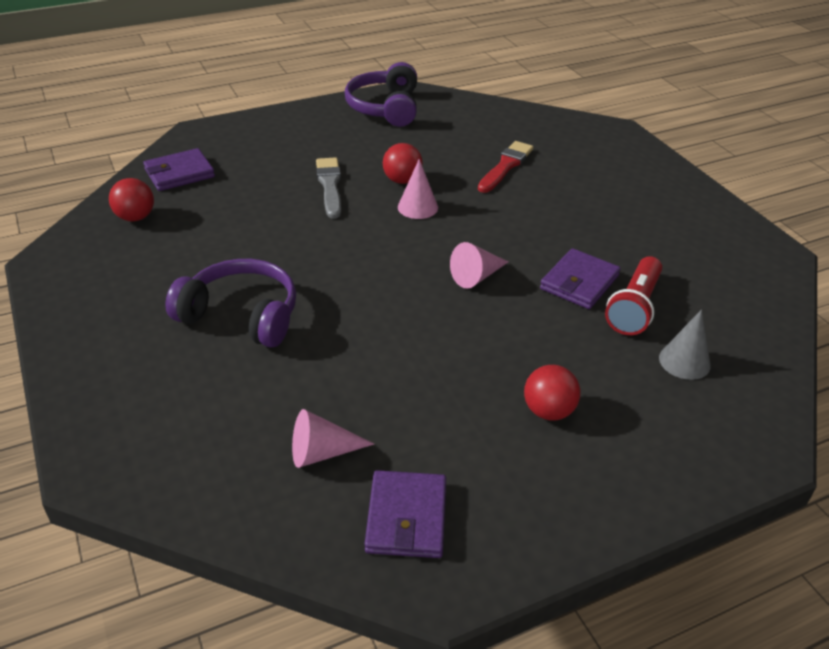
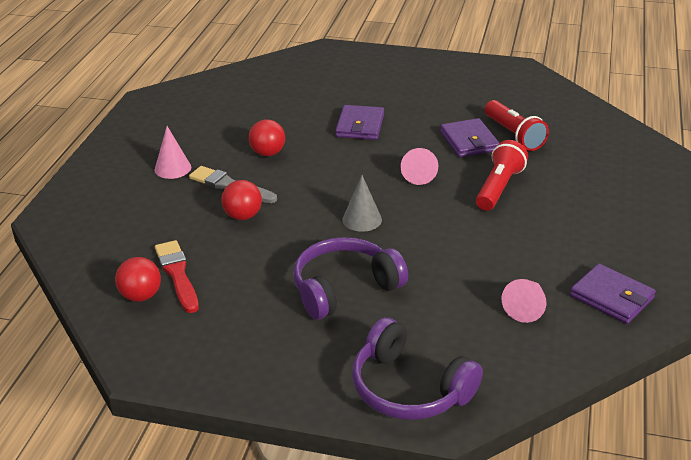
camera: 50 degrees left, 5 degrees down
(179, 173) = (104, 250): purple wallet -> purple wallet (360, 126)
(385, 108) = (156, 117): purple headphones -> purple headphones (409, 388)
(417, 207) = (310, 161): pink cone -> pink cone (172, 168)
(505, 166) = (309, 106): red brush -> red brush (177, 274)
(519, 339) = (498, 187): none -> red flashlight
(548, 411) = (572, 207): red ball -> red ball (243, 216)
(684, 361) = (576, 144): grey cone -> grey cone (362, 219)

